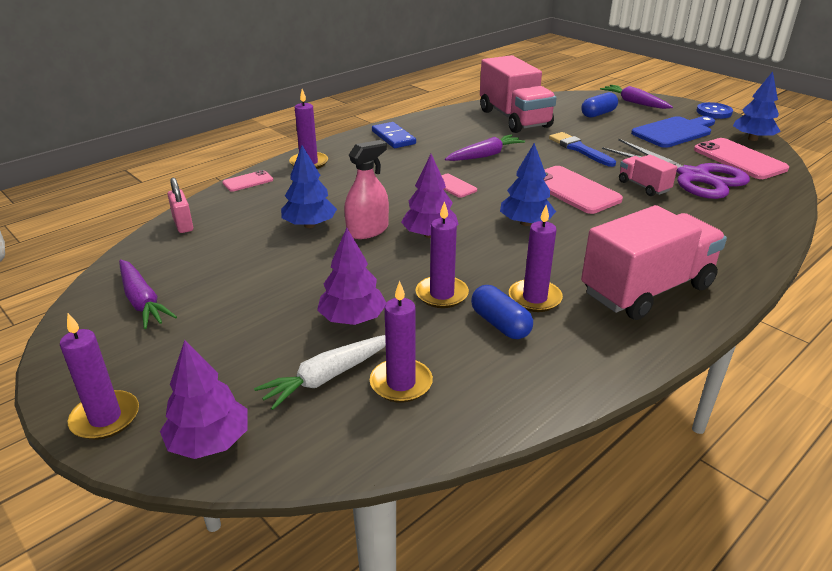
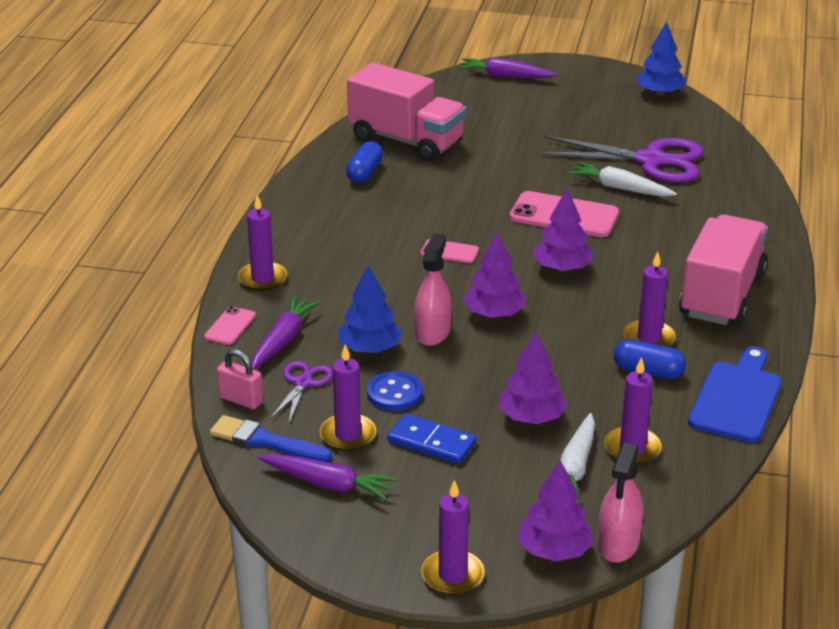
camera: 35 degrees left, 0 degrees up
(235, 229) = (303, 383): none -> purple scissors
(269, 467) = (618, 544): none -> pink spray bottle
(393, 137) = (309, 212): blue domino -> blue domino (431, 442)
(442, 294) = (574, 366): purple candle -> purple candle (348, 435)
(485, 155) = (435, 202): purple carrot -> purple carrot (283, 340)
(526, 223) = (562, 268): blue tree -> purple tree
(579, 149) = (517, 162): blue brush -> blue brush (265, 441)
(598, 114) = (485, 105): blue capsule -> blue capsule (364, 173)
(643, 186) = (620, 188): pink truck -> white carrot
(674, 132) = (582, 107): blue cutting board -> blue cutting board (737, 398)
(714, 112) = (594, 66): blue button -> blue button (394, 393)
(739, 159) = (670, 125): pink phone -> none

